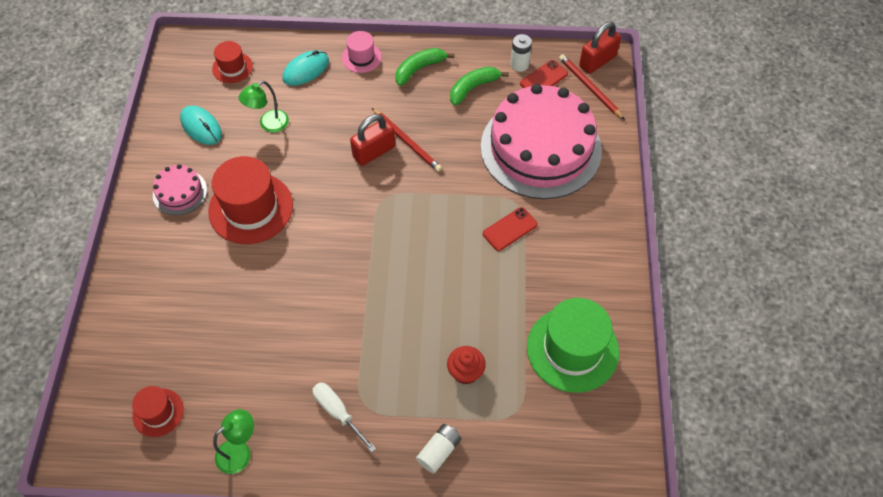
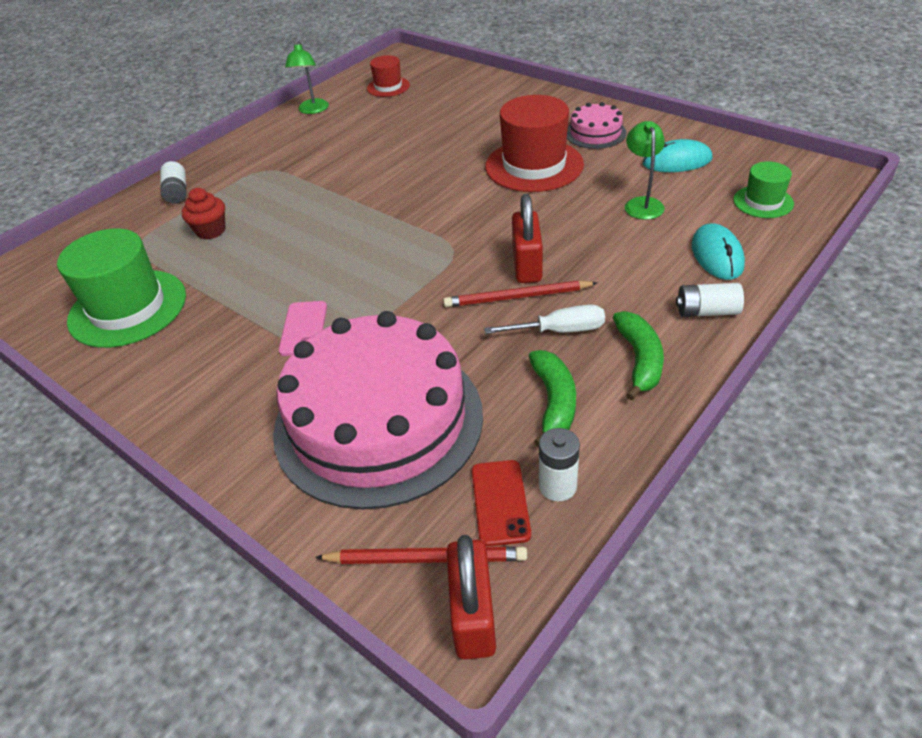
camera: 130 degrees right, 15 degrees down
(232, 67) = (763, 202): red hat -> green hat
(338, 413) = (277, 156): white screwdriver -> white screwdriver (559, 331)
(361, 57) = (706, 311): pink hat -> white battery
(510, 229) = (303, 328): red phone -> pink phone

